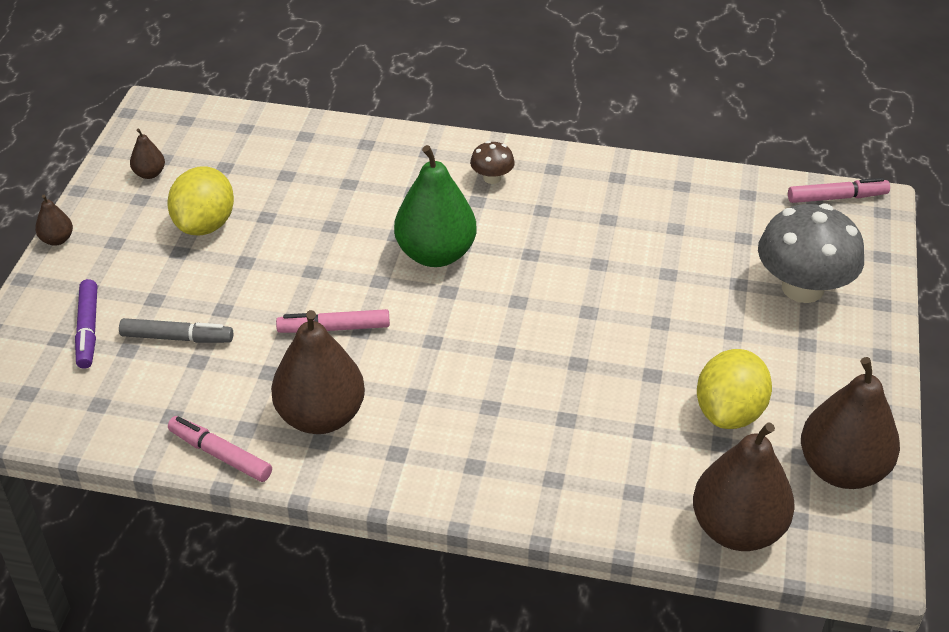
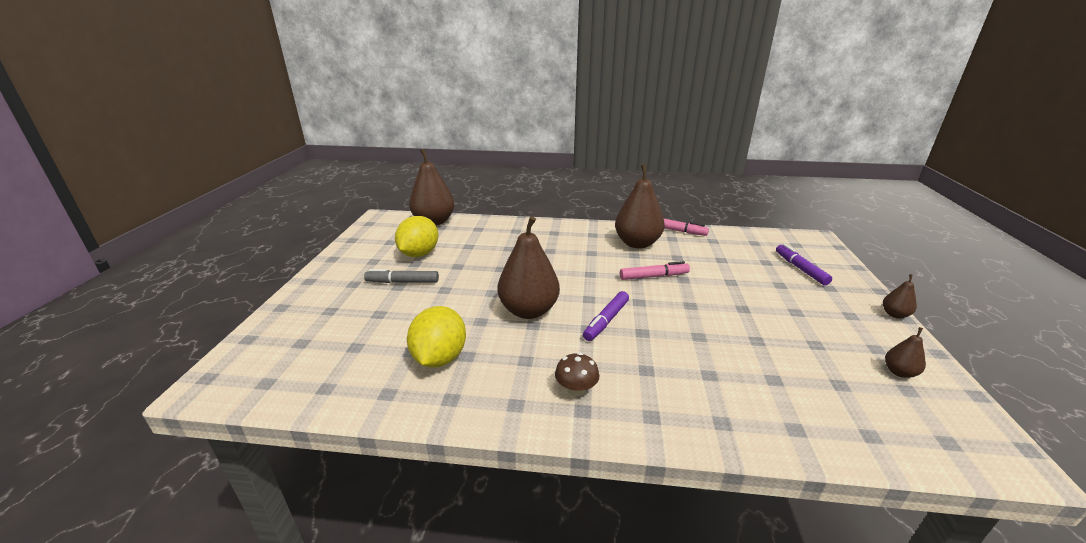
camera: 175 degrees right, 15 degrees down
(177, 338) = (743, 268): grey marker -> grey marker (402, 282)
(205, 224) = (799, 331): yellow lemon -> yellow lemon (439, 358)
(435, 254) = (606, 321): green pear -> purple marker
(802, 288) = (332, 313): grey mushroom -> none
(837, 198) = (238, 390): pink marker -> none
(842, 469) = (372, 239): brown pear -> brown pear (528, 311)

